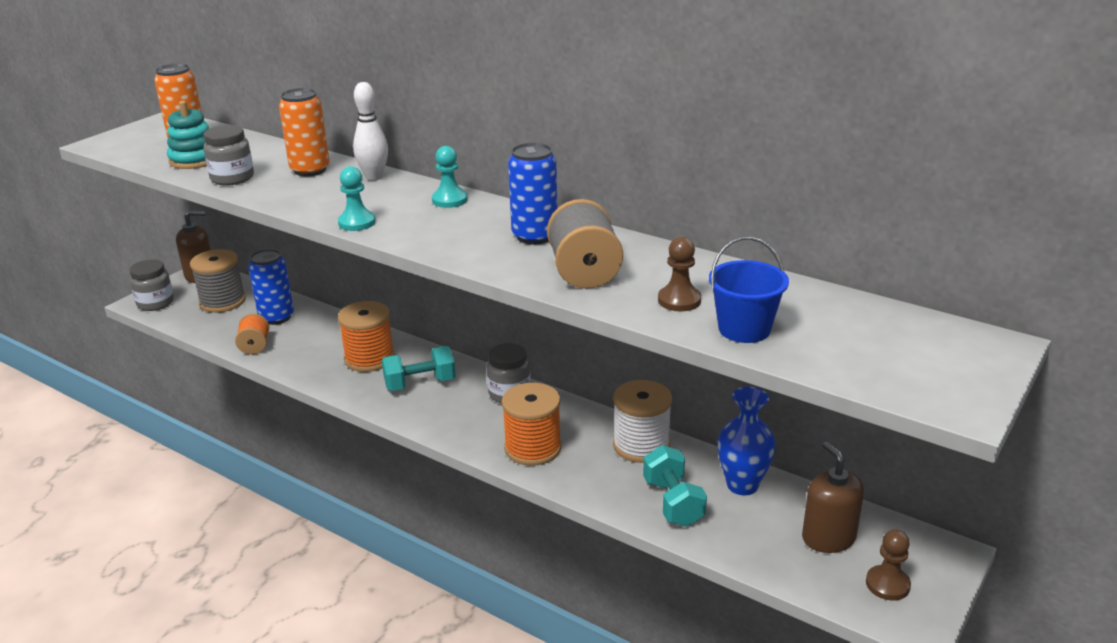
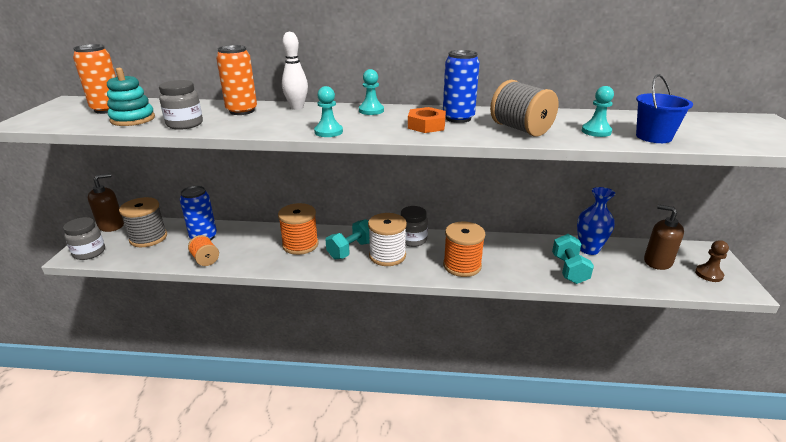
camera: 30 degrees left, 0 degrees up
(478, 239) = (426, 125): none -> orange nut
(641, 445) = (517, 245): white spool -> white spool (387, 255)
(673, 502) = (569, 269): turquoise dumbbell -> turquoise dumbbell turned 45 degrees clockwise
(679, 300) = (596, 131): brown pawn -> turquoise pawn

